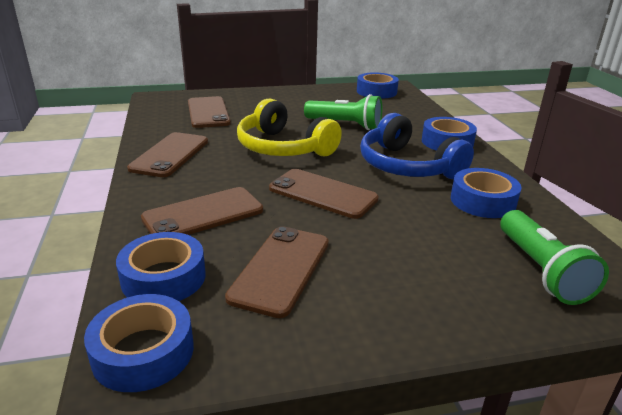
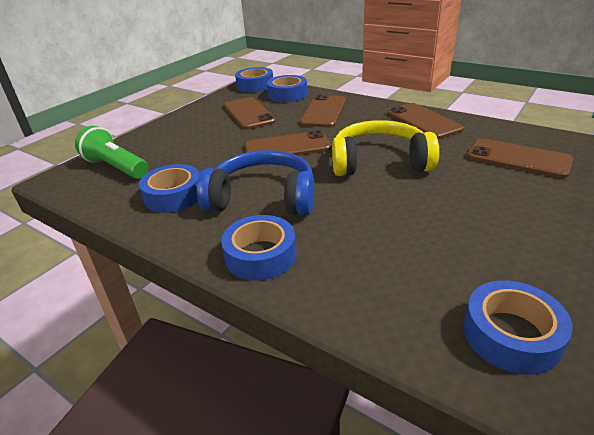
camera: 140 degrees right, 5 degrees up
(345, 125) = (392, 217): green flashlight -> none

